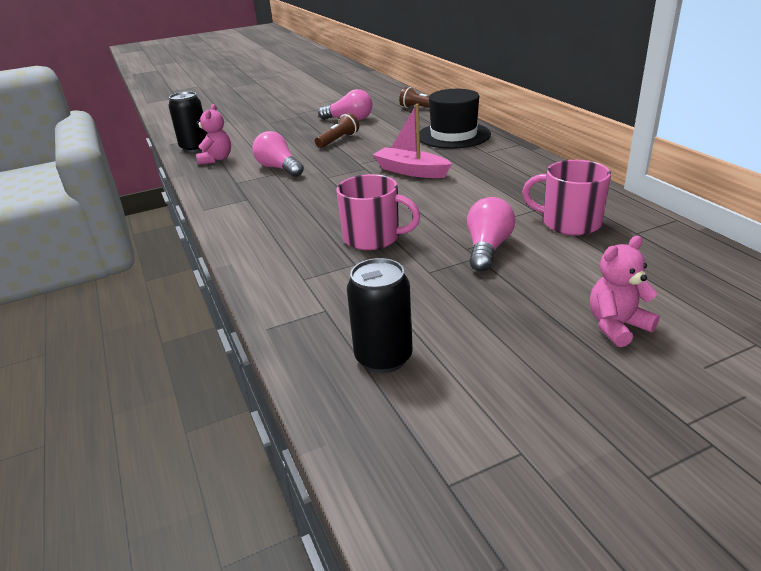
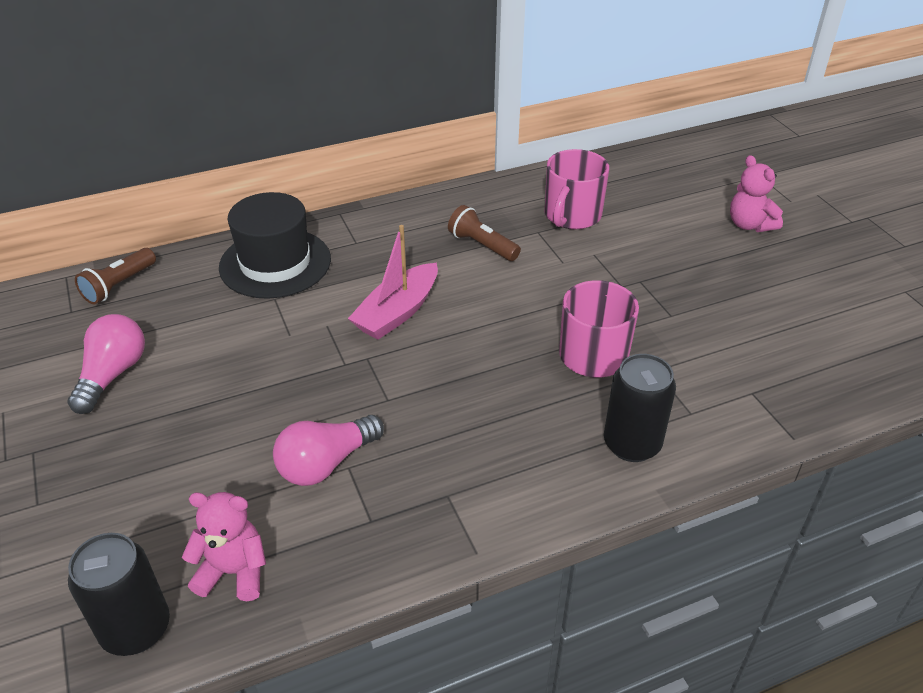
camera: 90 degrees left, 10 degrees up
(338, 140) = (224, 389): brown flashlight -> brown flashlight (482, 245)
(383, 357) = (821, 352): black can -> black can (632, 444)
(487, 248) = (623, 272): pink light bulb -> none

